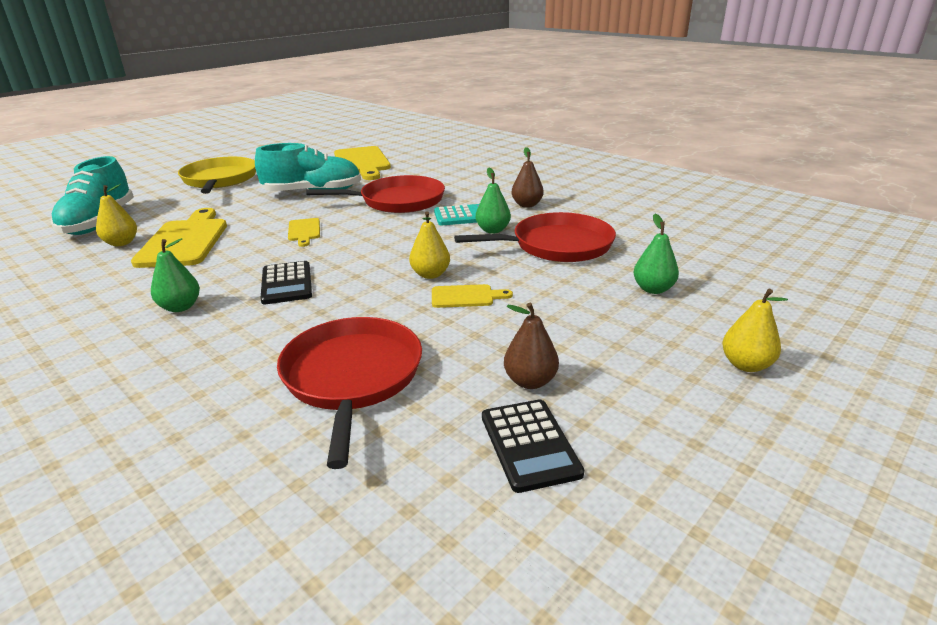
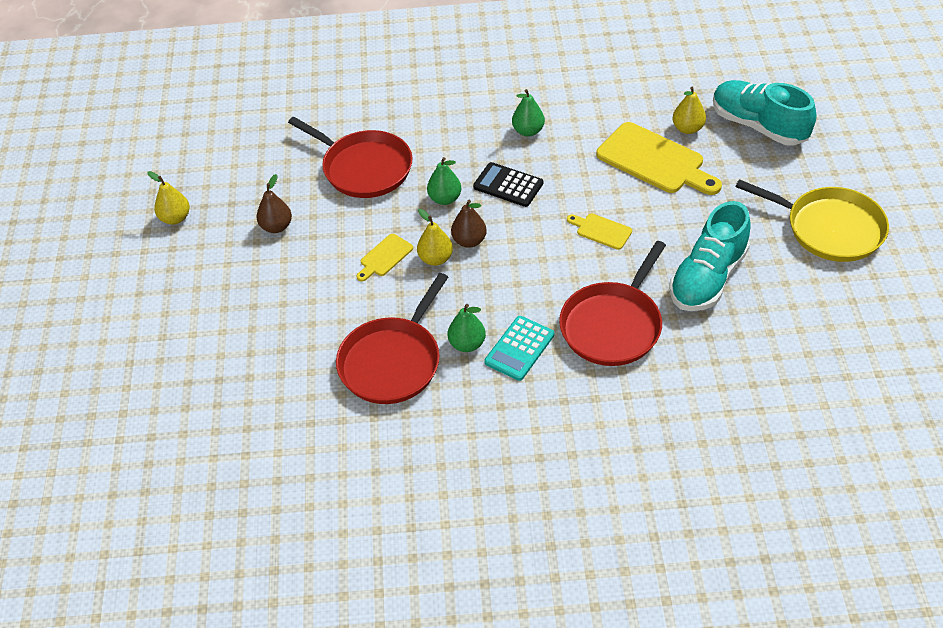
camera: 135 degrees right, 20 degrees up
(362, 162) = (789, 369): yellow cutting board -> none
(527, 205) = (494, 412): brown pear -> brown pear (469, 241)
(529, 445) = (243, 197): black calculator -> none
(653, 289) = (273, 356): green pear -> green pear (445, 199)
(746, 365) = (173, 319): yellow pear -> yellow pear (175, 218)

